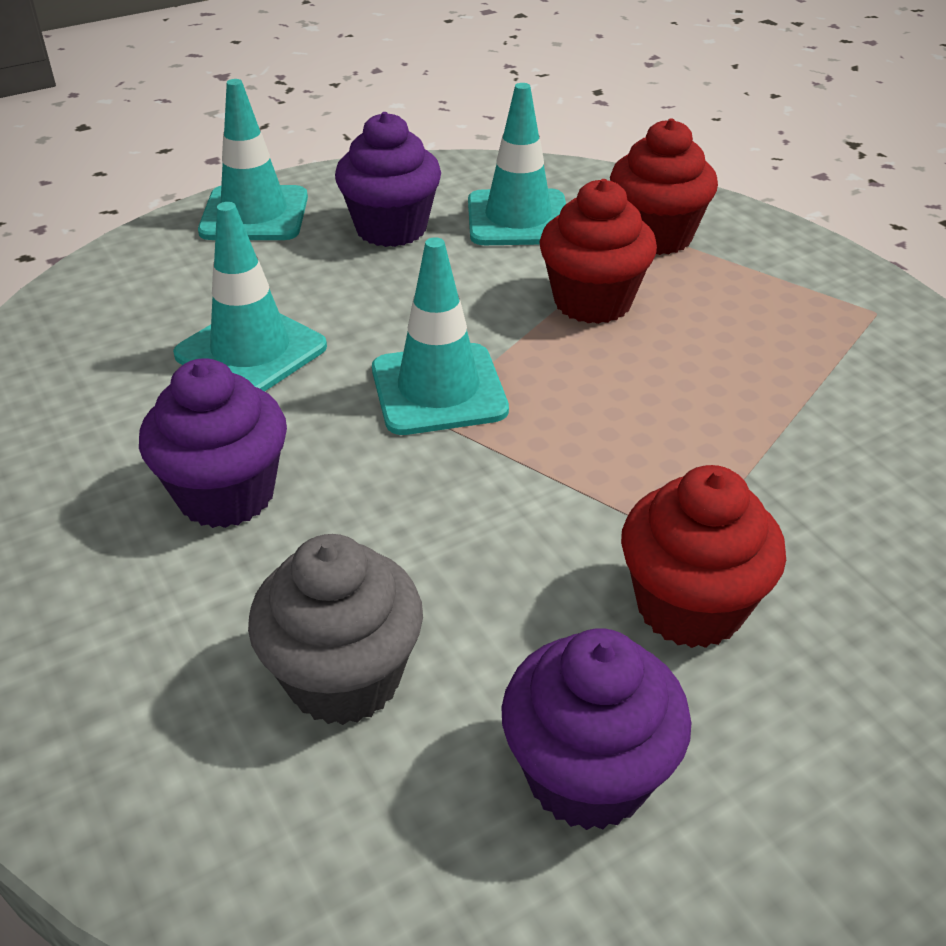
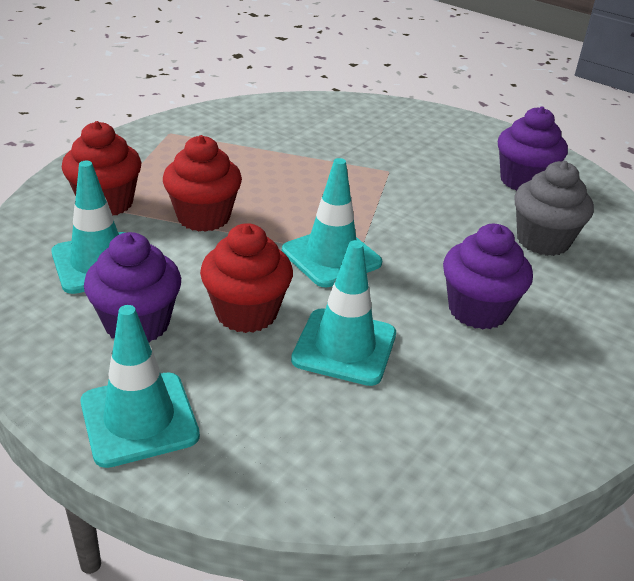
camera: 115 degrees left, 5 degrees down
(689, 606) = (425, 168): red cupcake -> red cupcake (246, 313)

